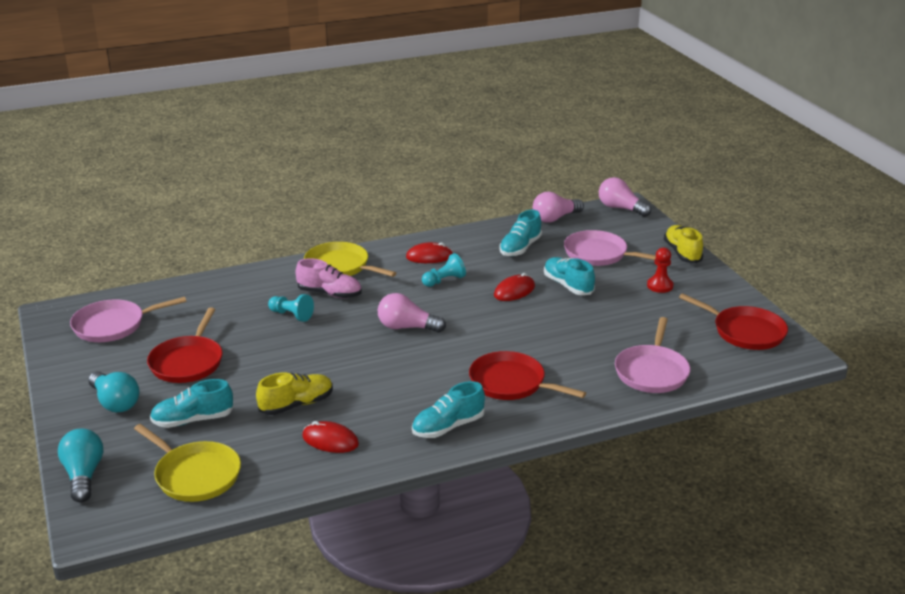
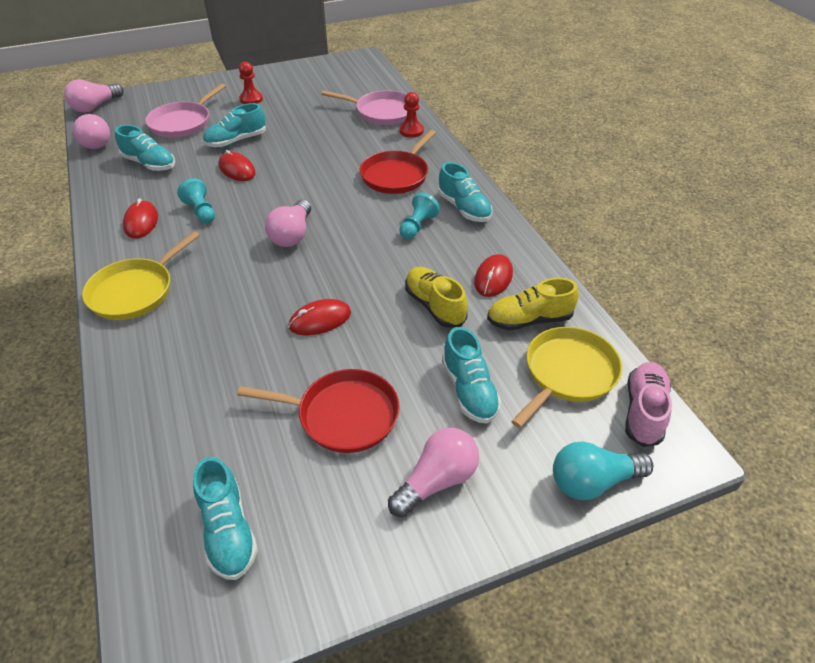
camera: 90 degrees left, 15 degrees up
(113, 325) = (228, 531): pink pan -> turquoise shoe
(115, 402) = (436, 481): turquoise light bulb -> pink light bulb
(291, 315) = (245, 326): turquoise pawn -> turquoise pawn (417, 226)
(291, 347) = (320, 320): none -> red mouse
(329, 294) = (202, 296): pink shoe -> pink shoe (643, 411)
(610, 393) = (411, 131): none -> red pawn
(682, 253) = (198, 85): yellow shoe -> yellow shoe (529, 320)
(745, 332) = (330, 73): red pan -> none

